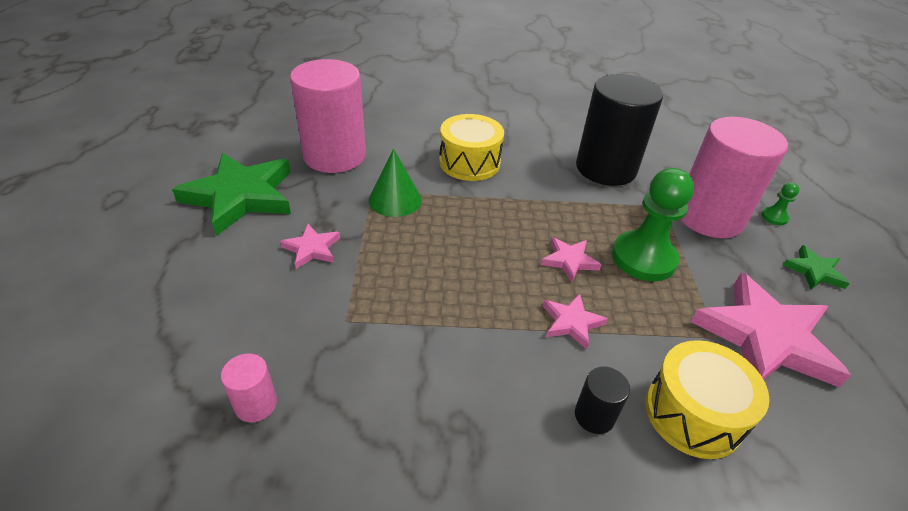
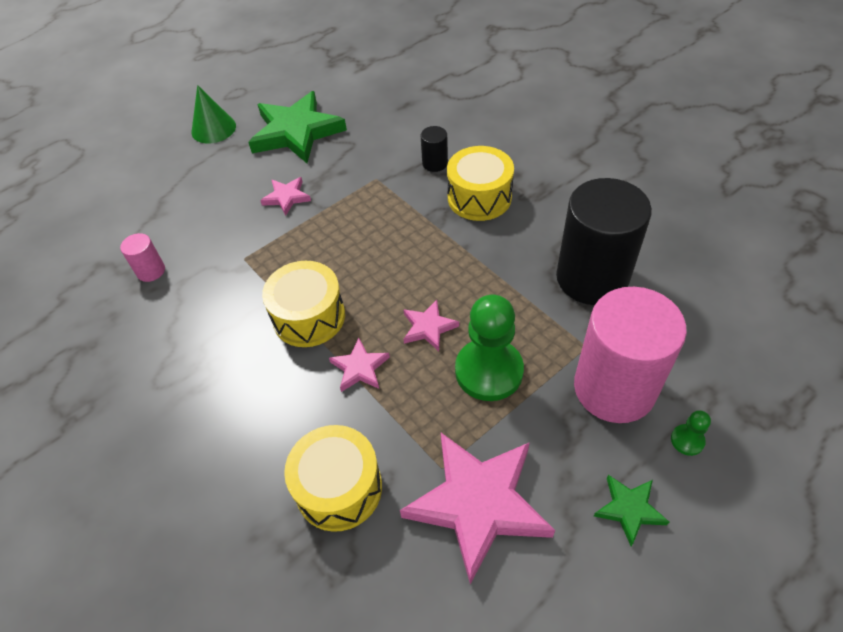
camera: 55 degrees right, 10 degrees up
(334, 156) = (391, 133): pink cylinder -> none
(395, 200) = (381, 194): green cone -> green cone (213, 129)
(477, 319) = (309, 317): none -> yellow drum
(594, 416) = (282, 429): black cylinder -> black cylinder (435, 163)

